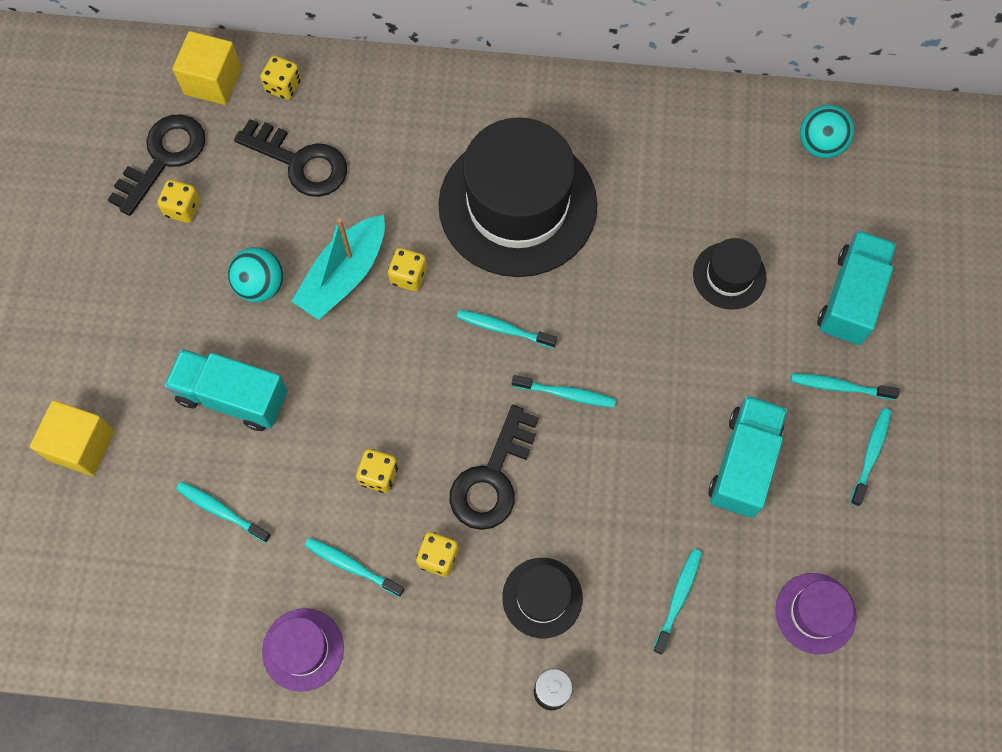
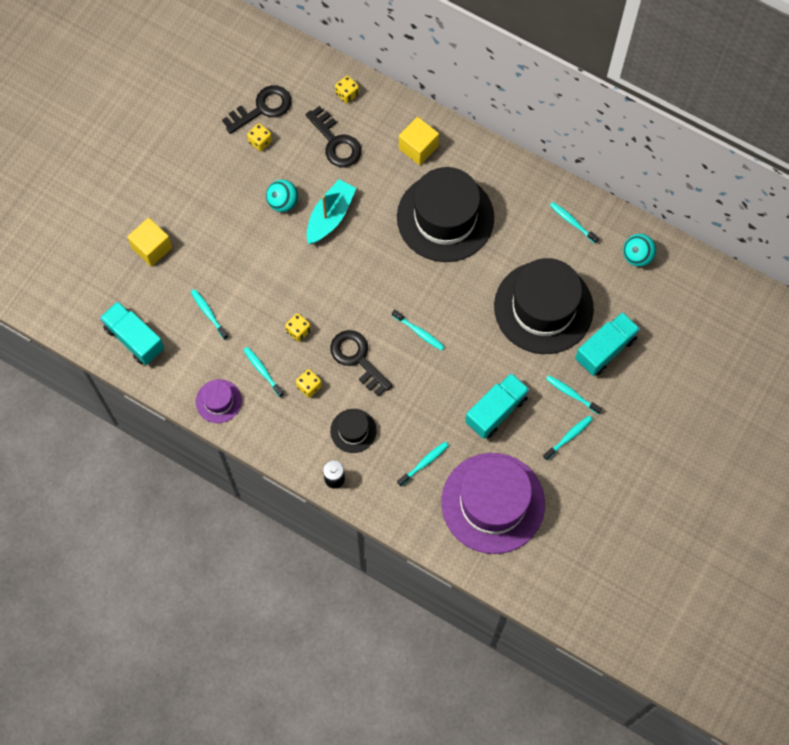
camera: 25 degrees right, 0 degrees up
(213, 81) = (309, 75): yellow cube -> yellow cube (418, 147)
(233, 397) = (241, 256): turquoise truck -> turquoise truck (134, 339)
(344, 276) = (330, 216): turquoise boat -> turquoise boat turned 150 degrees clockwise
(408, 276) = (365, 231): yellow dice -> none
(492, 478) = (357, 359): black key -> black key turned 90 degrees clockwise
(503, 329) = (403, 282): turquoise toothbrush -> turquoise toothbrush (572, 222)
(729, 275) = (543, 307): black hat -> black hat, size x2.21
(815, 613) = (493, 503): purple hat -> purple hat, size x2.21

